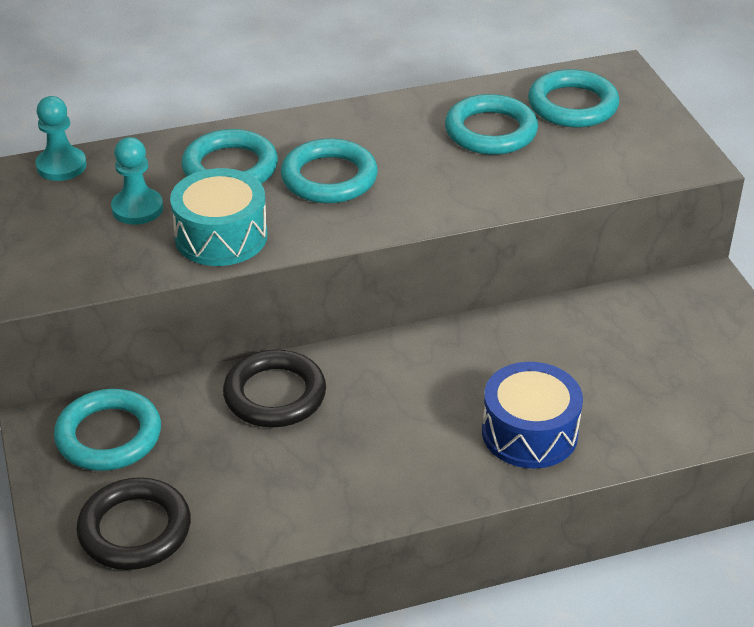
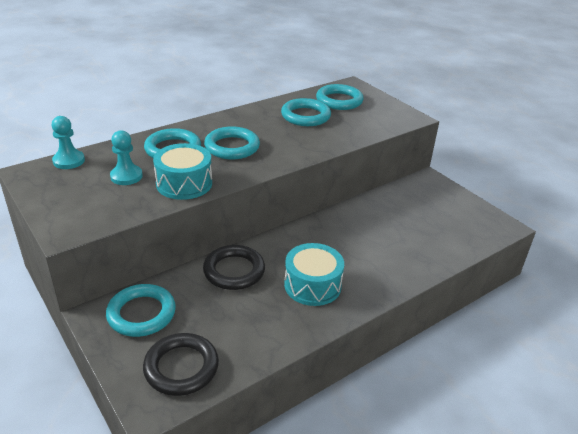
camera: 20 degrees left, 5 degrees down
(390, 444) = (312, 285): none -> turquoise drum
(529, 432) = (383, 264): blue drum -> none

